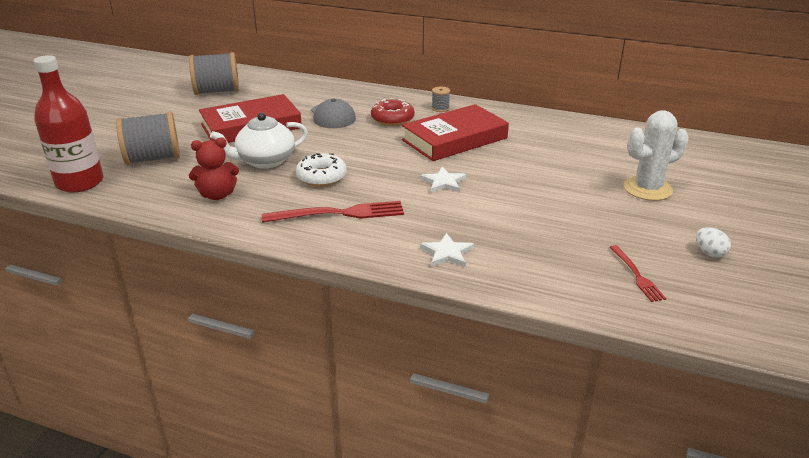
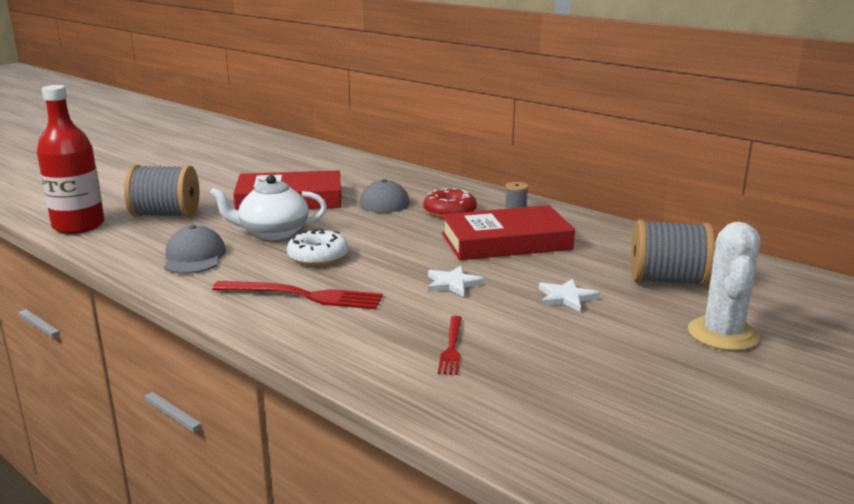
camera: 20 degrees right, 10 degrees down
(217, 91) = (286, 164): grey spool -> grey spool (667, 280)
(217, 195) = (194, 257): red teddy bear -> grey cap
(447, 253) = (390, 359): white star -> white star (566, 297)
(636, 275) = (623, 435): red fork -> red fork (451, 347)
(647, 189) = (722, 334): white cactus -> white cactus turned 75 degrees counterclockwise
(709, 253) = (758, 430): white egg -> none

